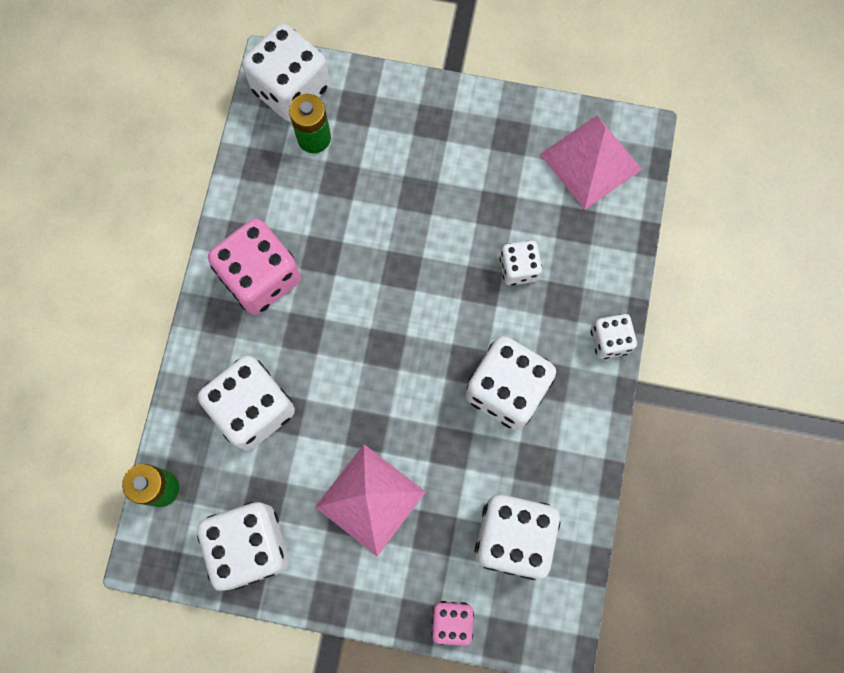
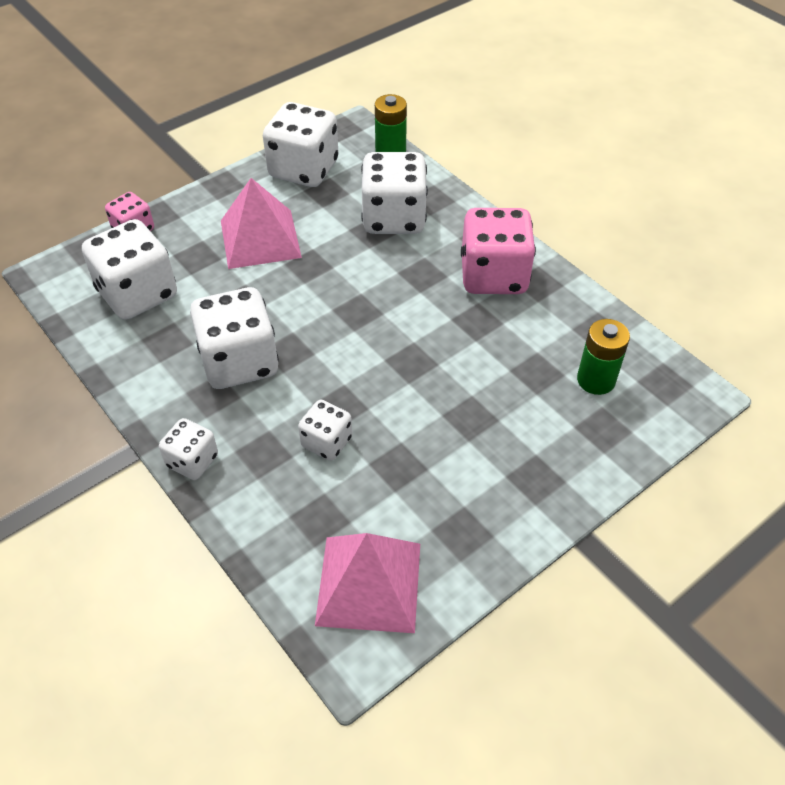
camera: 130 degrees right, 25 degrees down
(291, 89) = (663, 394): white dice -> none

